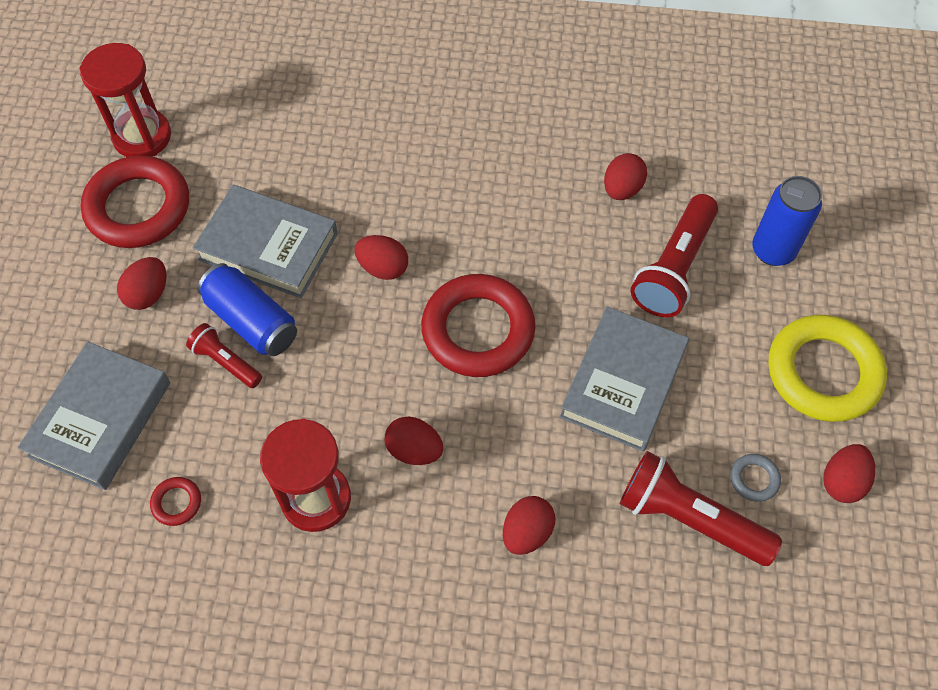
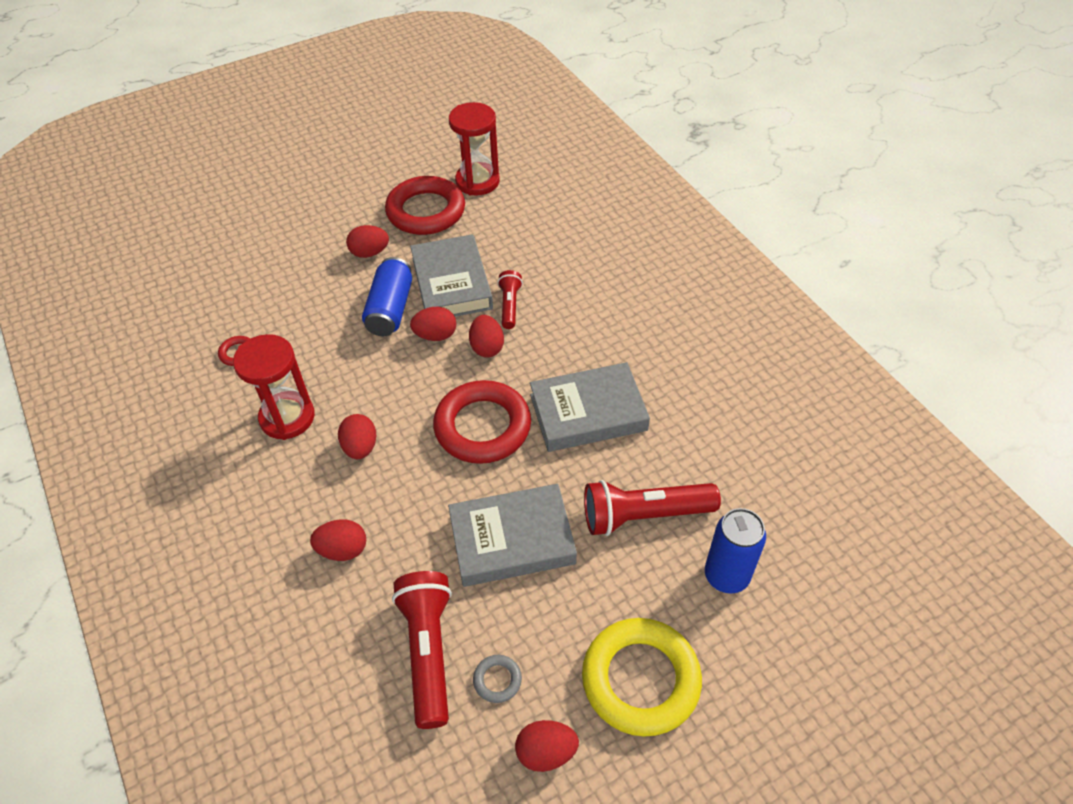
camera: 55 degrees right, 10 degrees down
(100, 419) = (269, 286): grey book -> grey book (588, 412)
(226, 362) = (351, 315): red flashlight -> red flashlight (509, 305)
(622, 189) = (683, 441): red egg -> red egg (435, 335)

